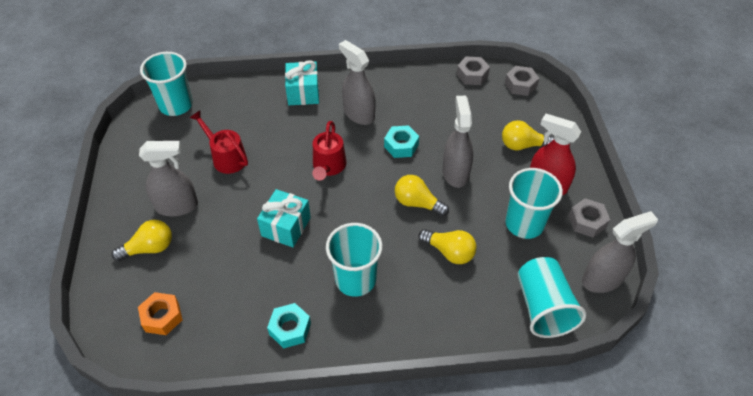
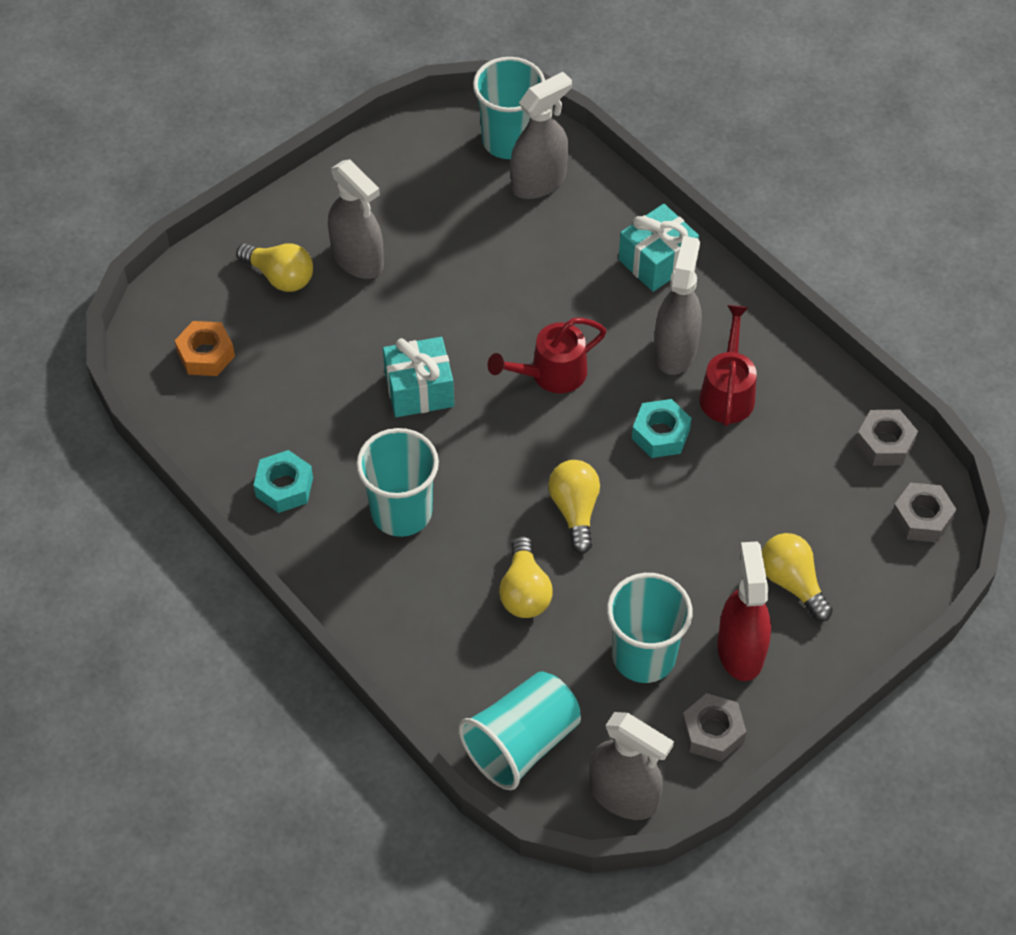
camera: 55 degrees right, 5 degrees up
(226, 157) = (471, 254): red watering can -> red watering can (727, 391)
(455, 173) = (666, 526): grey spray bottle -> grey spray bottle (539, 181)

